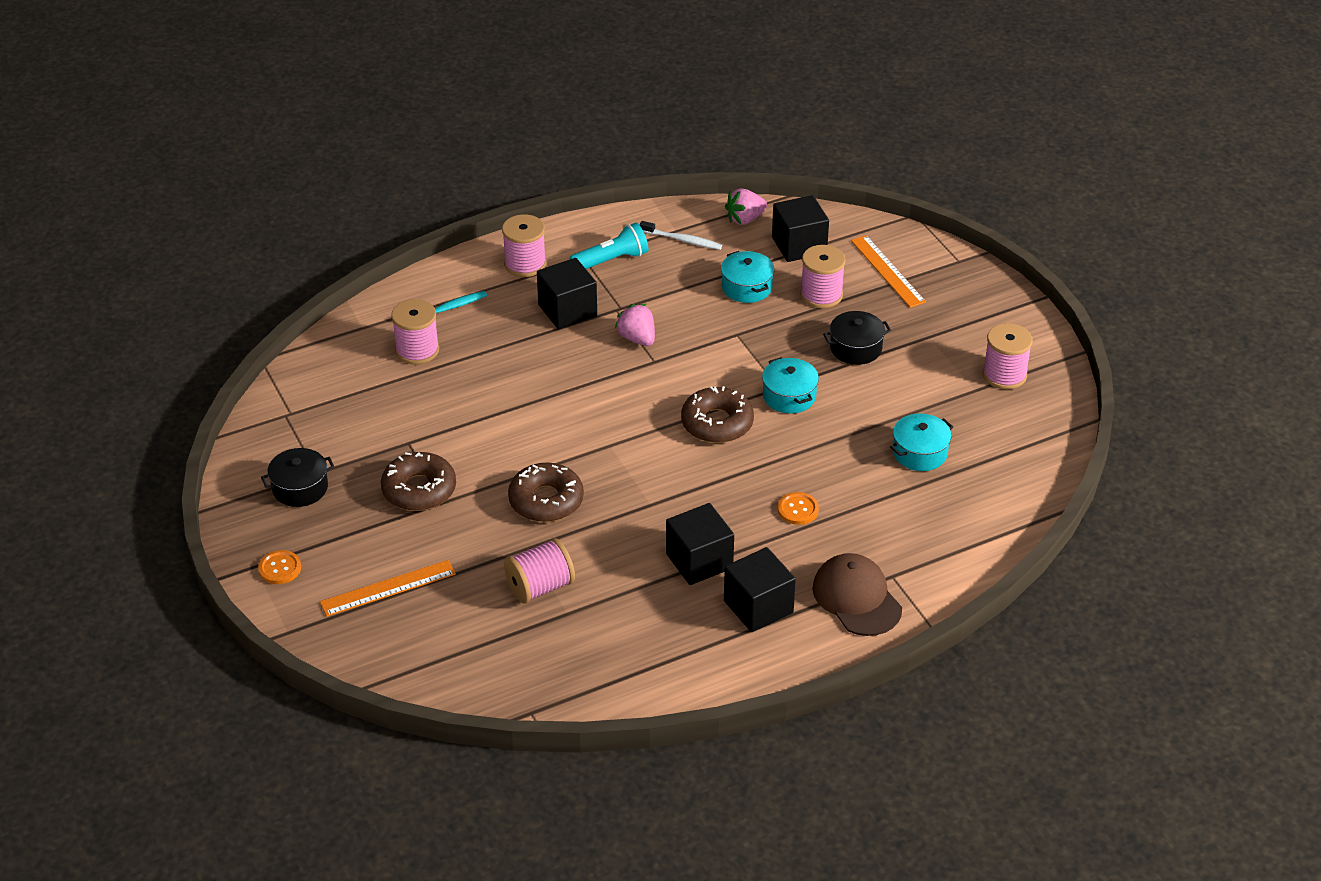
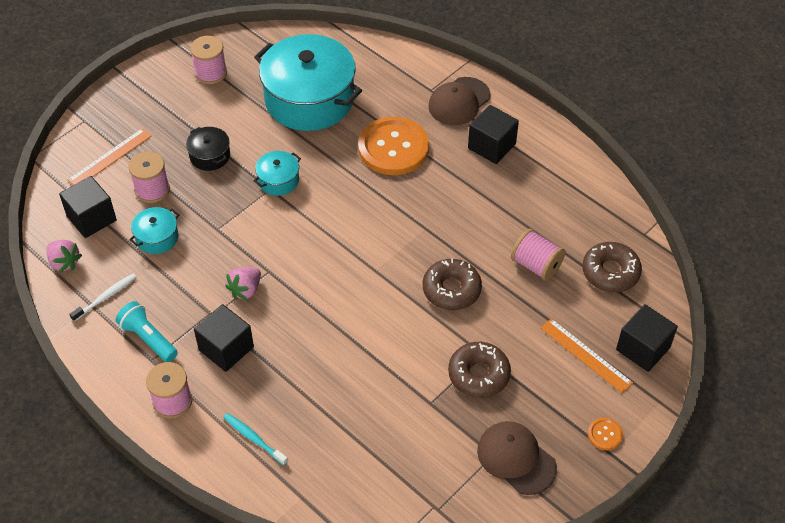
camera: 110 degrees left, 10 degrees up
(300, 488) = (516, 459): black pot -> brown cap
(417, 350) = (317, 441): pink spool -> none
(682, 240) = (105, 297): white toothbrush -> white toothbrush turned 45 degrees clockwise
(699, 561) = (467, 186): black cube -> black cube (643, 348)
(717, 423) = (325, 213): brown donut -> brown donut (610, 272)
(798, 509) = (393, 148): orange button -> orange button, size x2.40
(920, 453) = (309, 99): turquoise pot -> turquoise pot, size x2.28

